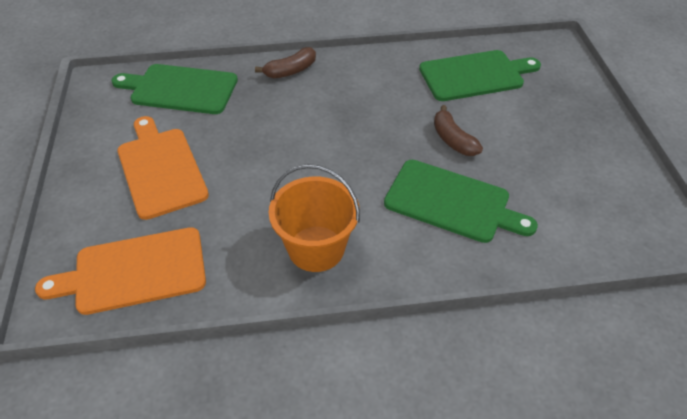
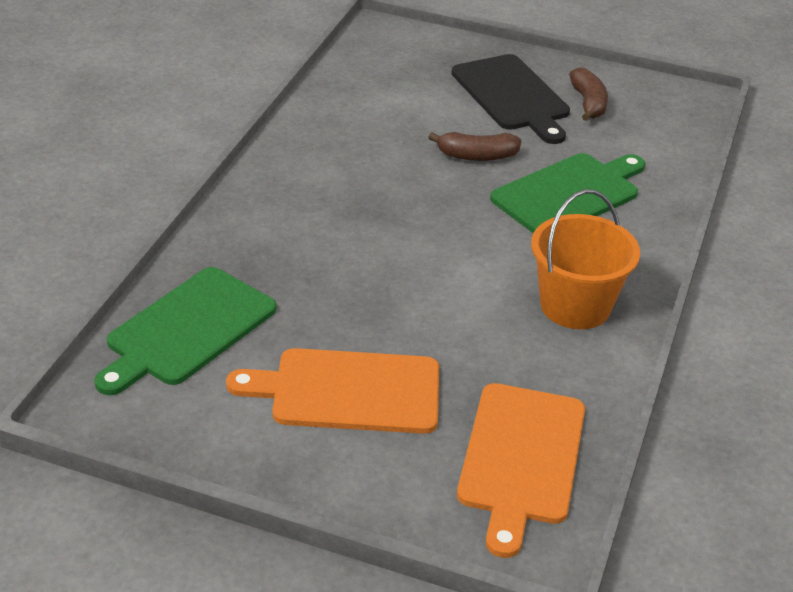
camera: 65 degrees left, 10 degrees down
(290, 71) = (242, 223): brown banana -> brown banana (588, 103)
(475, 75) = (382, 99): green cutting board -> none
(548, 131) = (512, 96): none -> black cutting board

